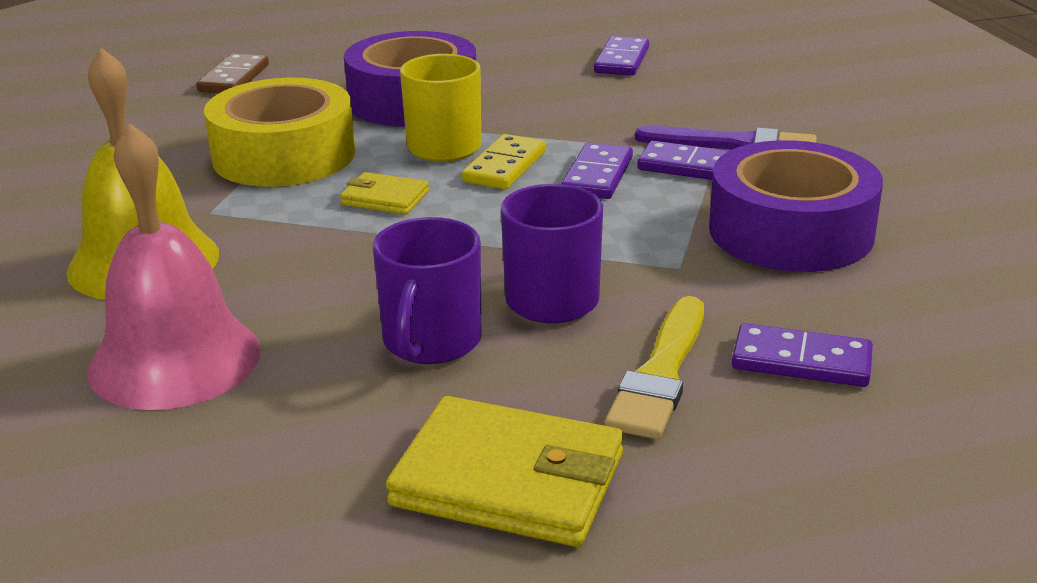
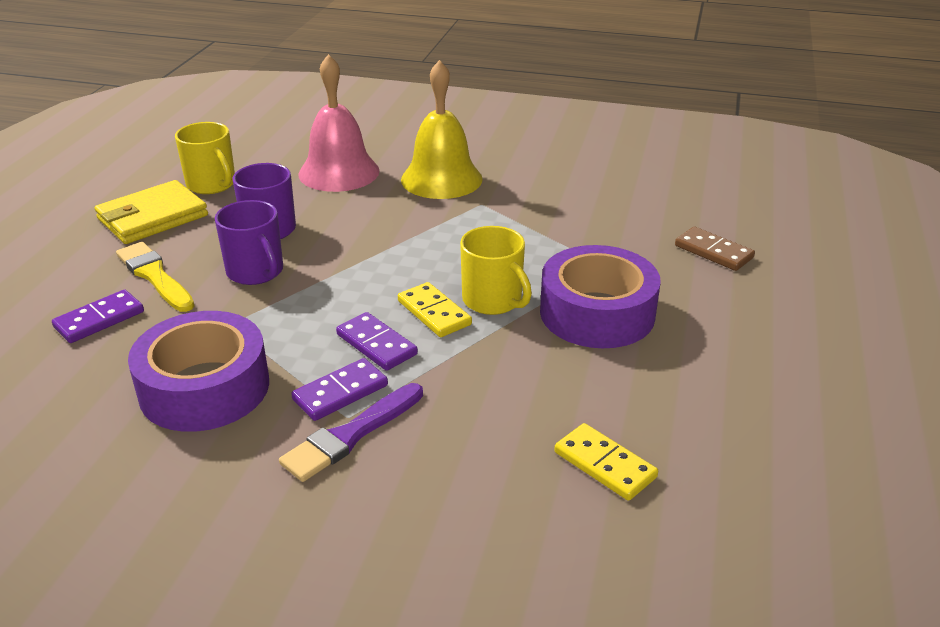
camera: 120 degrees right, 5 degrees up
(284, 155) = (540, 240): yellow tape -> none
(325, 479) = (212, 184): none -> yellow mug
(385, 198) = (437, 257): yellow wallet -> none
(622, 60) = (604, 465): purple domino -> yellow domino

